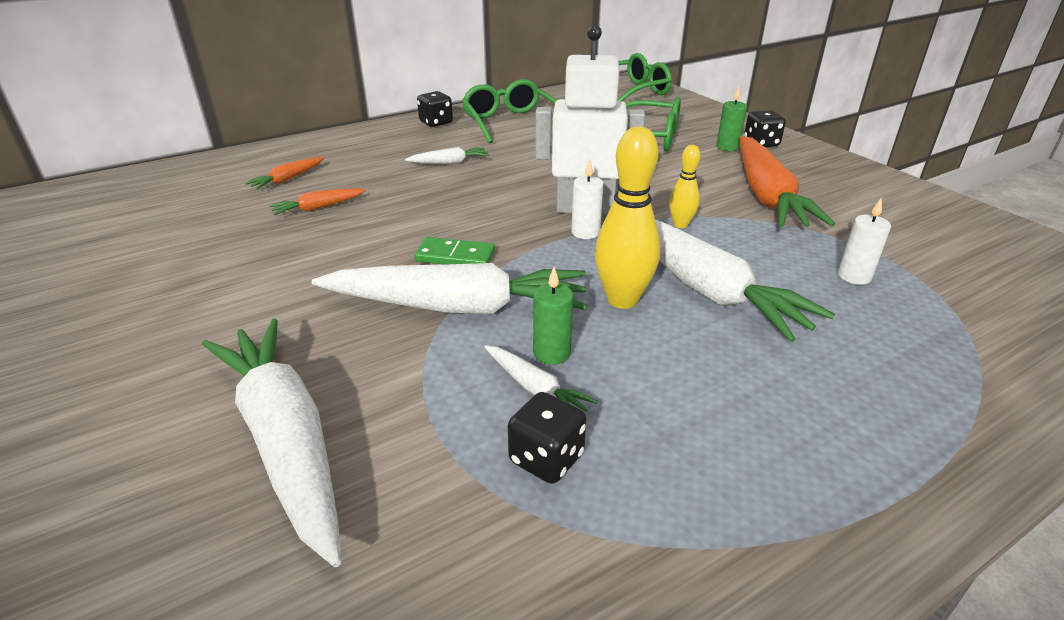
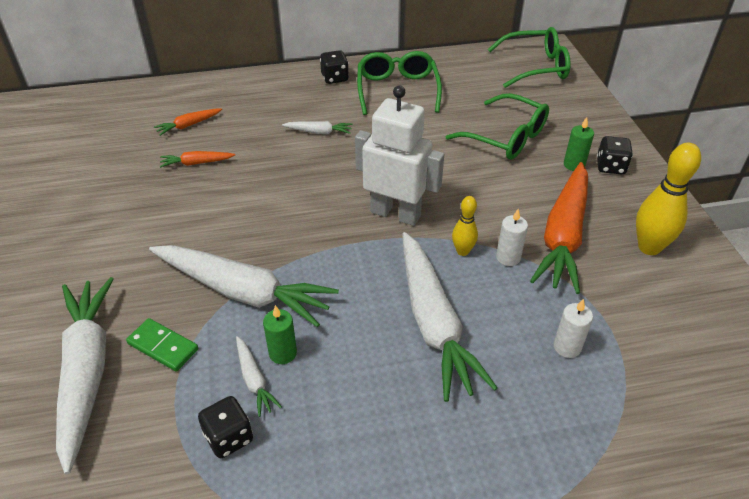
camera: 20 degrees right, 10 degrees up
(455, 256) = (268, 241): green domino -> green domino (163, 346)
(585, 232) = (379, 240): white candle -> white candle (508, 257)
(622, 300) = (363, 318): yellow bowling pin -> yellow bowling pin (649, 247)

